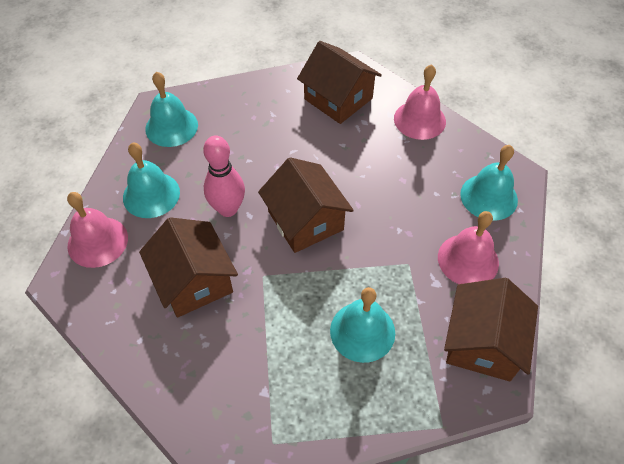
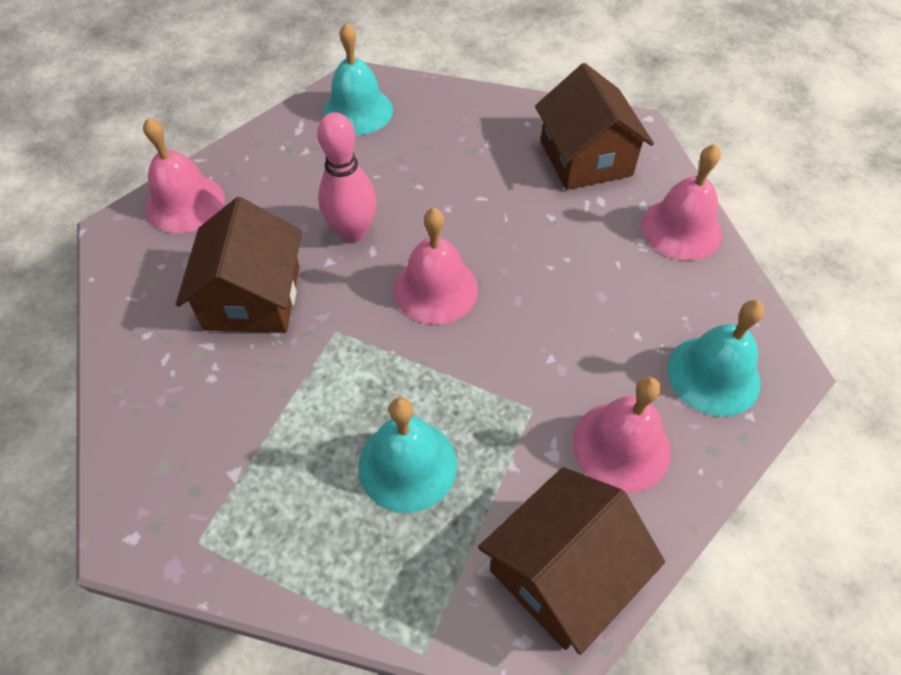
camera: 30 degrees right, 0 degrees up
(151, 194) = (279, 177): turquoise bell -> none
(305, 220) = (435, 289): brown house -> pink bell

